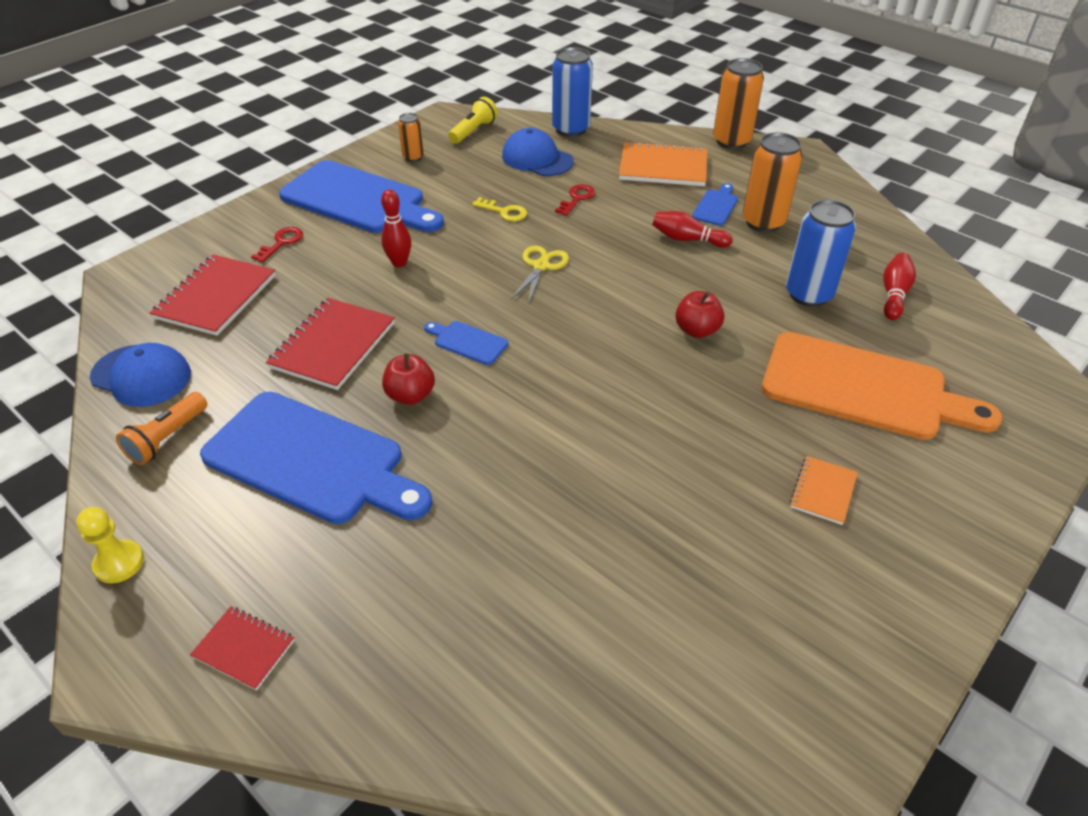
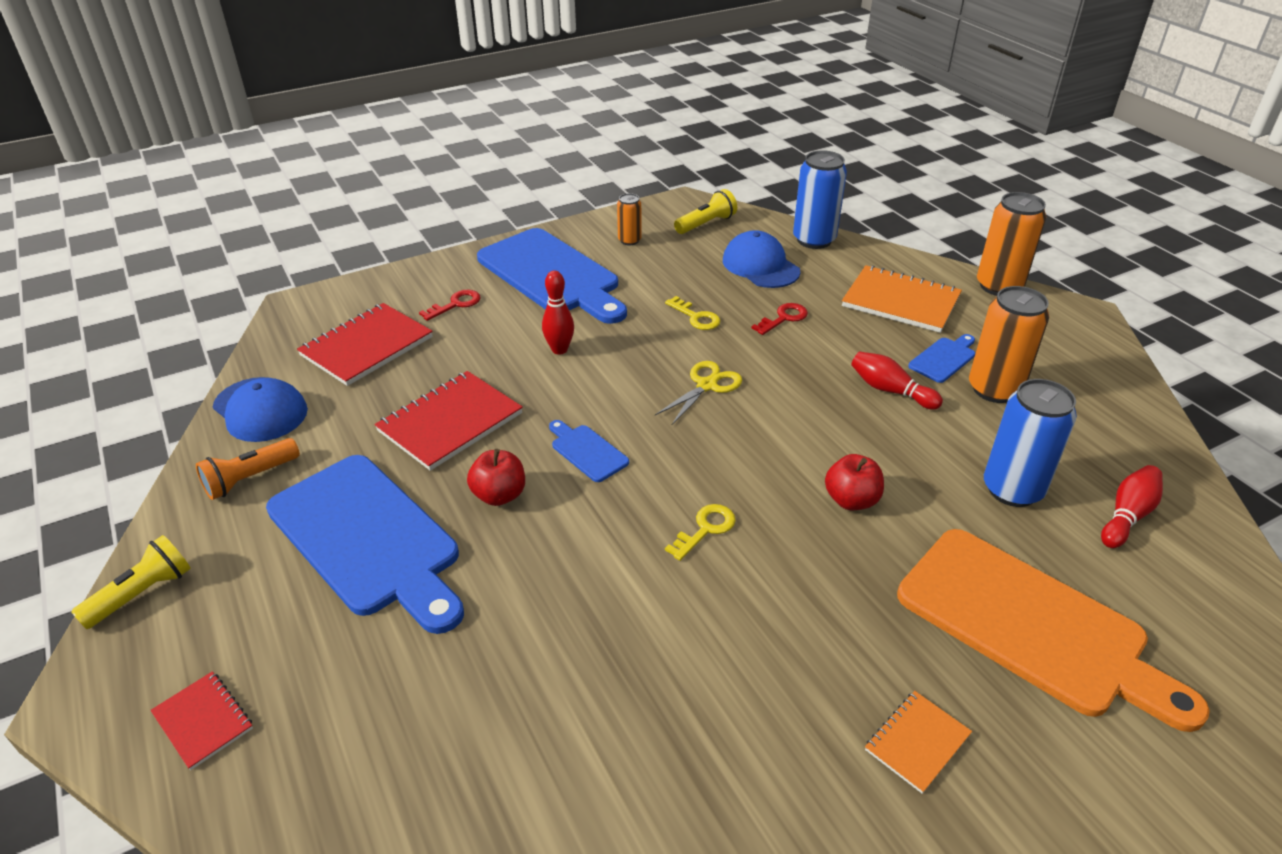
camera: 20 degrees right, 5 degrees down
(119, 563) = (142, 593): yellow pawn -> yellow flashlight
(596, 380) = (705, 529): none -> yellow key

